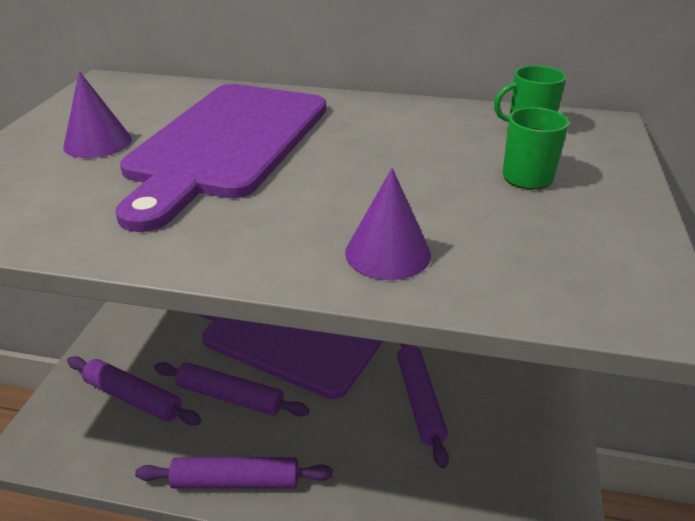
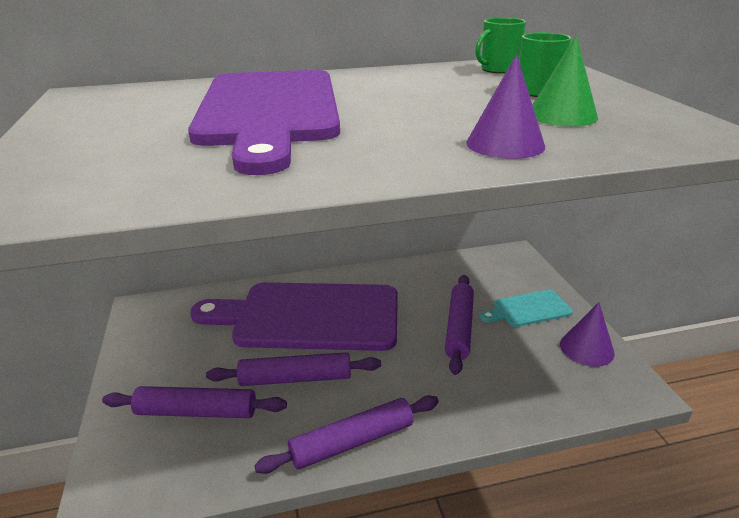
camera: 25 degrees left, 5 degrees down
(98, 143) = (133, 129): purple cone -> purple cone (586, 348)
(420, 401) = (459, 328): purple rolling pin -> purple rolling pin turned 45 degrees clockwise
(506, 224) = (562, 115): none -> green cone
(513, 406) = (528, 309): none -> turquoise cutting board

